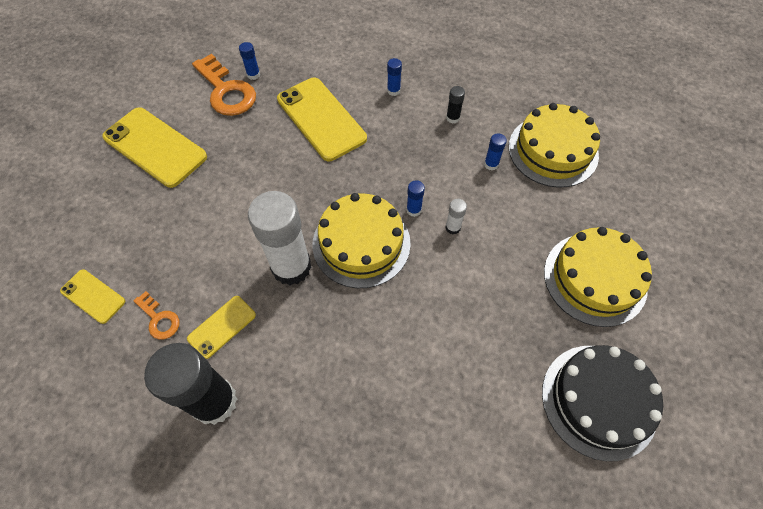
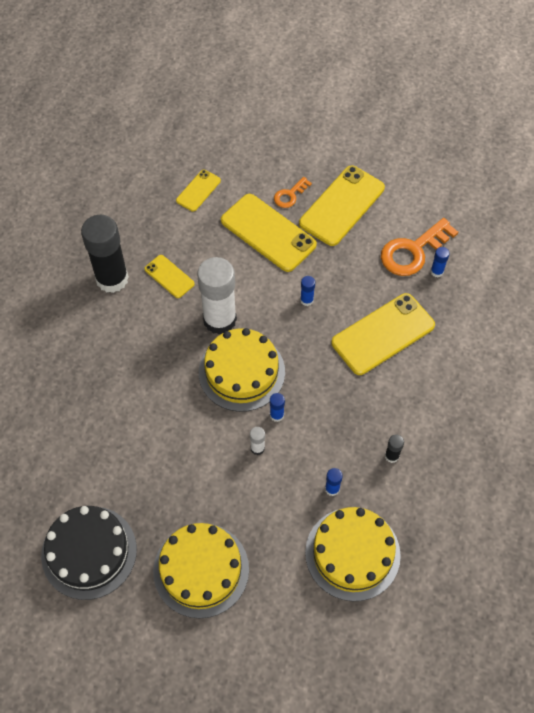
camera: 90 degrees right, 0 degrees up
(159, 319) = (178, 235): orange key -> orange key (290, 195)
(177, 218) = (268, 233): none -> yellow phone
(393, 91) = (426, 399): blue glue stick -> blue glue stick (306, 300)

